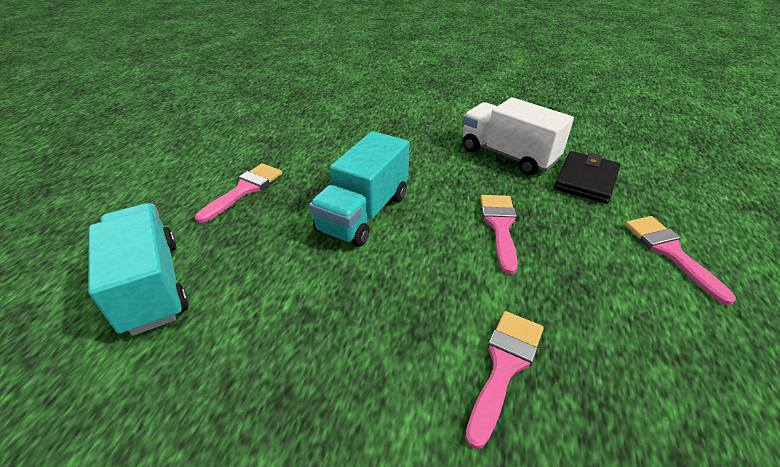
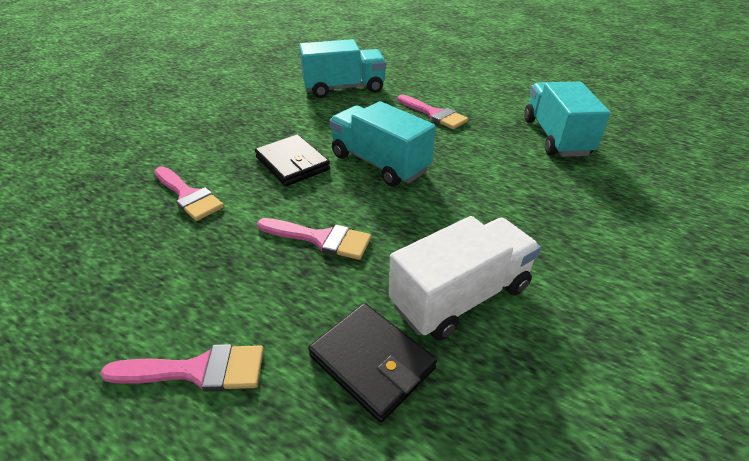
camera: 105 degrees right, 0 degrees up
(288, 123) = (555, 137): none -> turquoise truck
(388, 282) = (292, 163): none -> black wallet

